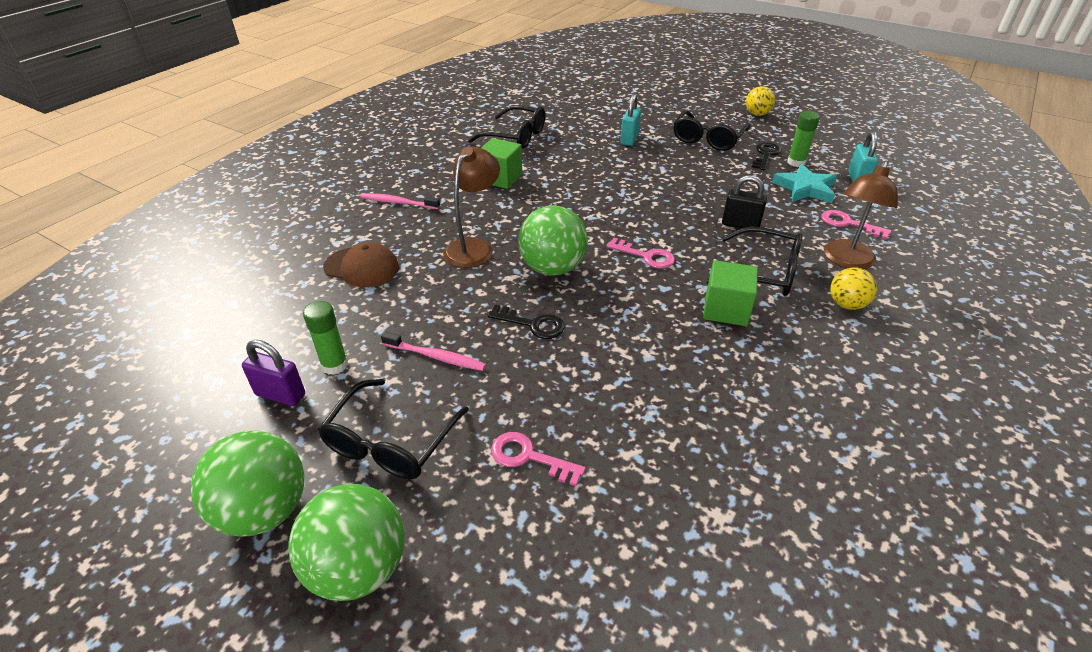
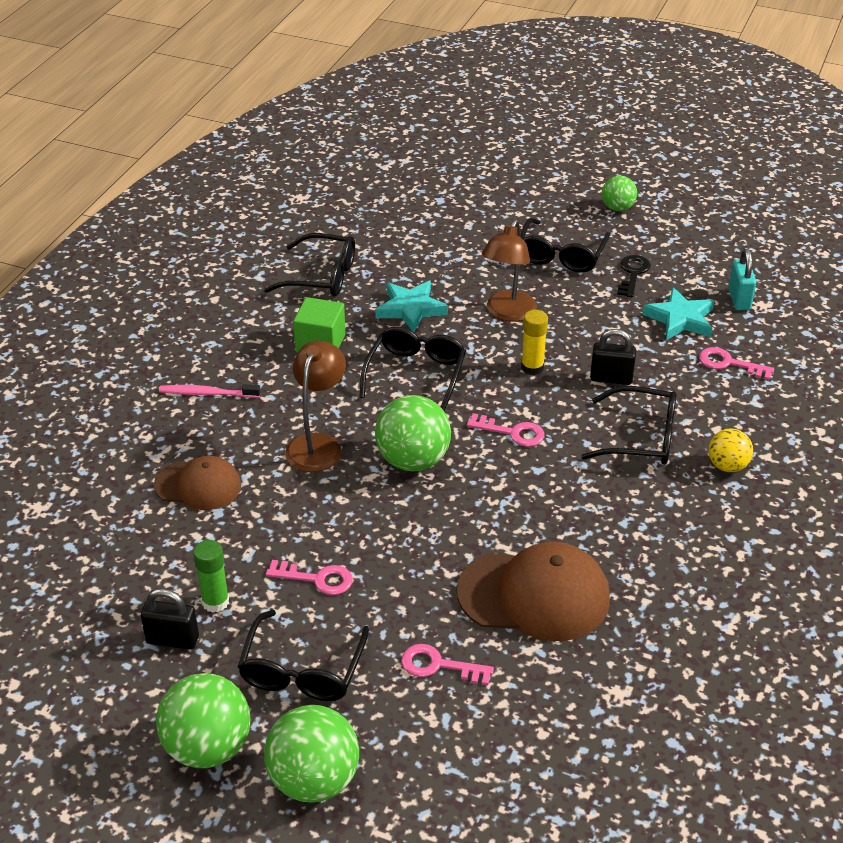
camera: 10 degrees left, 0 degrees up
(280, 395) = (172, 640): purple padlock -> black padlock
(435, 356) = (317, 579): pink toothbrush -> pink key
(532, 324) = (408, 530): black key -> none
(572, 206) = (416, 374): none -> black glasses
(579, 162) = (411, 309): none -> turquoise star
(629, 139) = (465, 265): turquoise padlock -> none
(642, 399) = (534, 595): none -> brown cap
(672, 210) = (532, 367): none -> yellow glue stick
(726, 309) = (605, 487): green cube -> none
(757, 114) = (617, 208): yellow ball -> green ball
(796, 162) = (668, 281): green glue stick -> none
(846, 261) = (727, 412): brown lamp -> brown lamp (507, 313)

